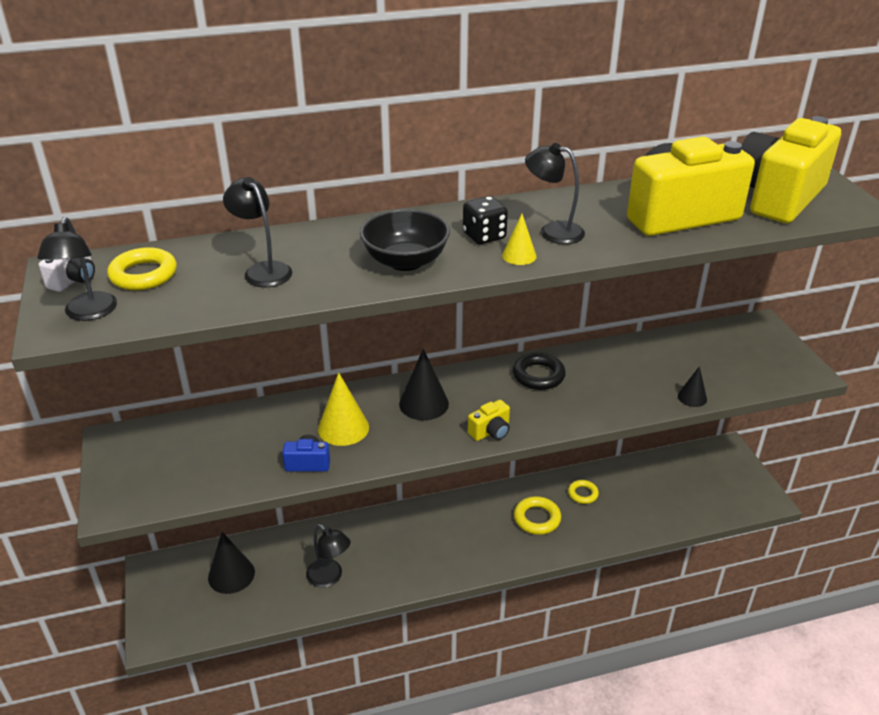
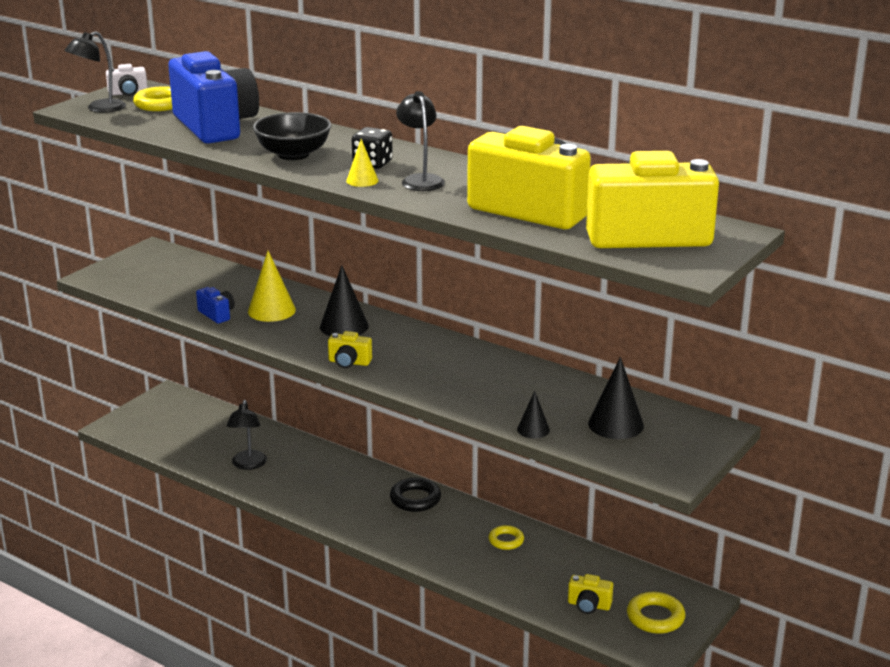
camera: 50 degrees right, 10 degrees down
(231, 575) = (200, 425): black cone -> black cone (615, 424)
(263, 270) = (215, 126): black lamp -> blue camera
(537, 518) = (440, 529): yellow ring -> yellow ring (655, 617)
(538, 375) = (453, 355): black ring -> black ring (415, 499)
(692, 500) = (589, 605): none -> yellow camera

